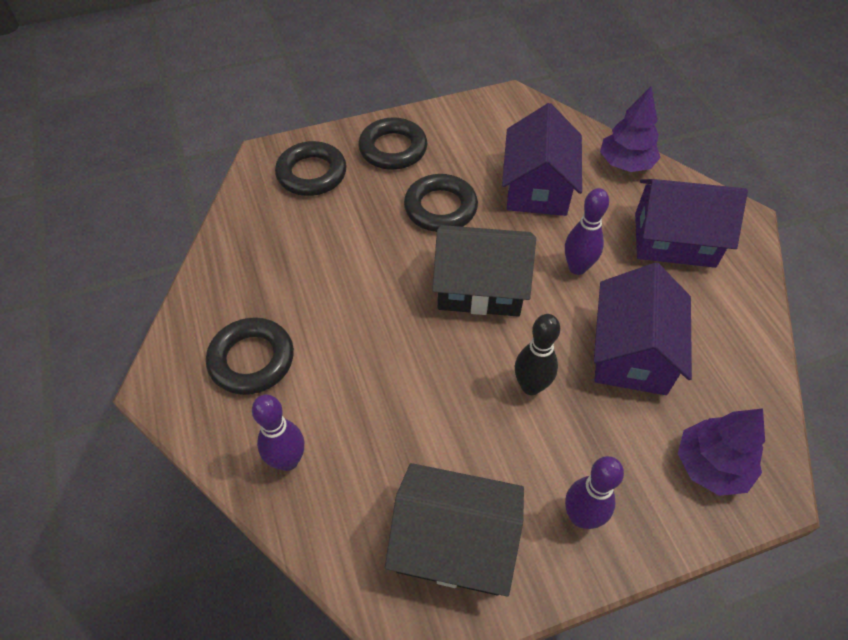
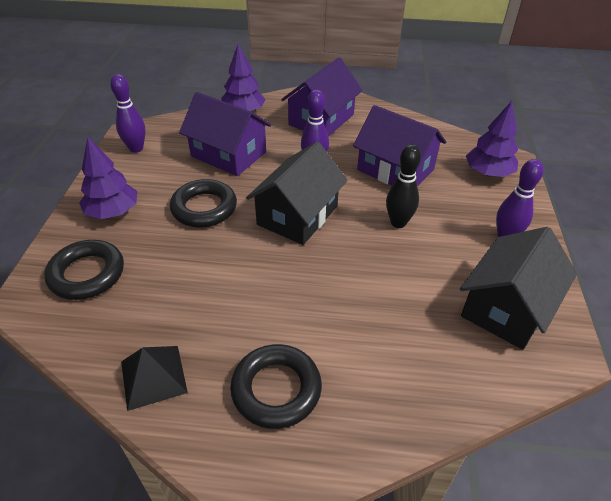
camera: 65 degrees left, 10 degrees down
(230, 270) = (153, 376): none -> black pyramid
(288, 460) = (399, 392): purple bowling pin -> purple bowling pin (136, 149)
(393, 149) = (113, 212): black ring -> purple tree

